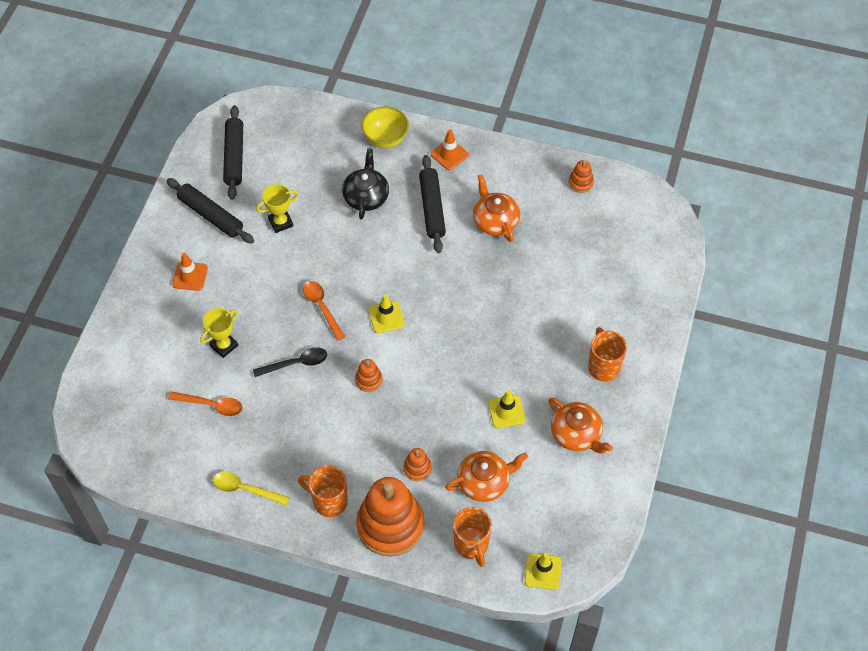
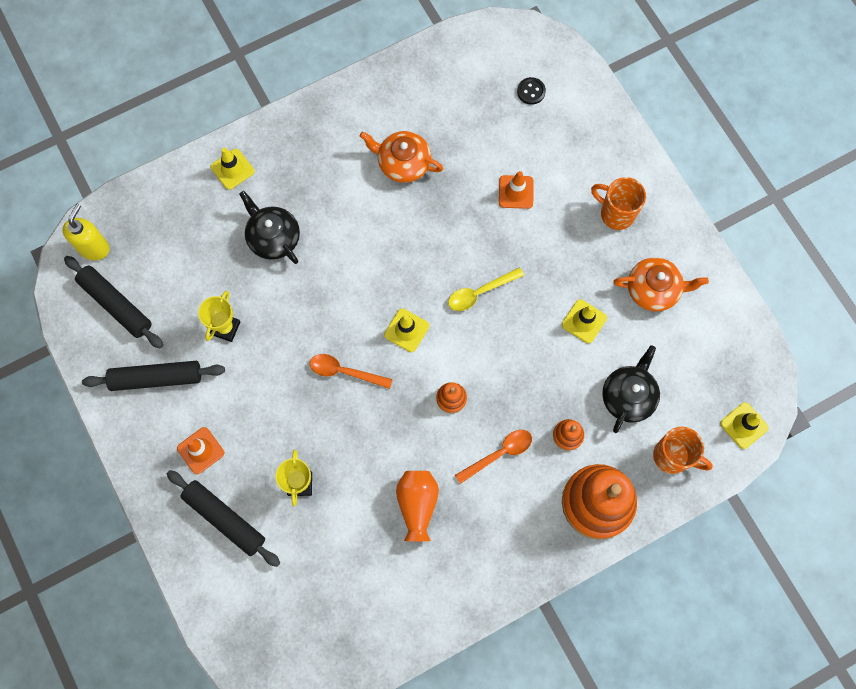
camera: 45 degrees left, 15 degrees up
(211, 405) = (348, 545): orange spoon -> orange spoon (499, 454)
(245, 489) = (455, 588): yellow spoon -> yellow spoon (480, 292)
(257, 116) = (94, 248): none -> yellow soap dispenser
(278, 421) = (417, 504): none -> orange vase
(296, 363) = (377, 441): black spoon -> none
(329, 501) = (530, 531): orange mug -> none
(385, 139) = (232, 169): yellow bowl -> yellow traffic cone
(432, 208) = (340, 198): black rolling pin -> black rolling pin (224, 519)
(449, 154) = (302, 136): orange traffic cone -> orange traffic cone (516, 192)
(484, 482) = (628, 396): orange teapot -> black teapot
(580, 183) = (435, 67): orange stacking toy -> none
(629, 247) = (531, 91): none -> black button

